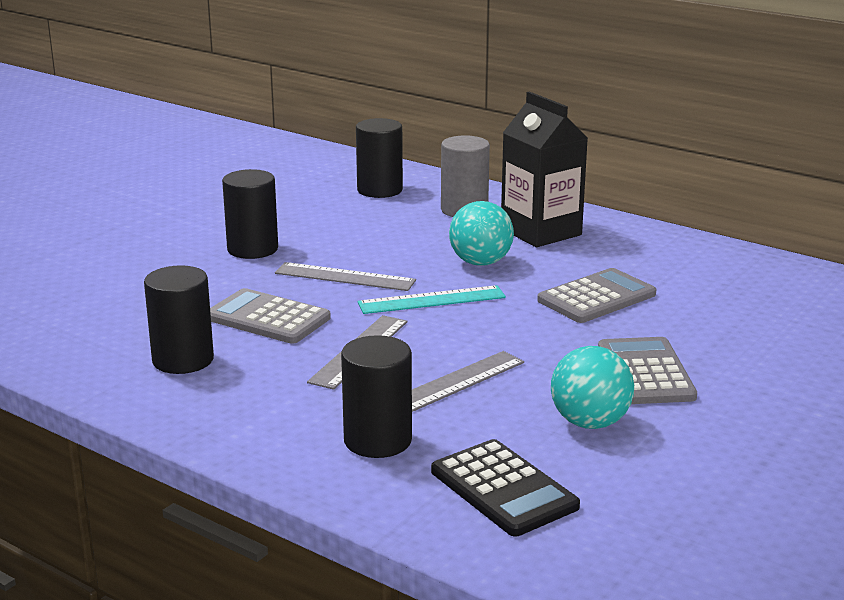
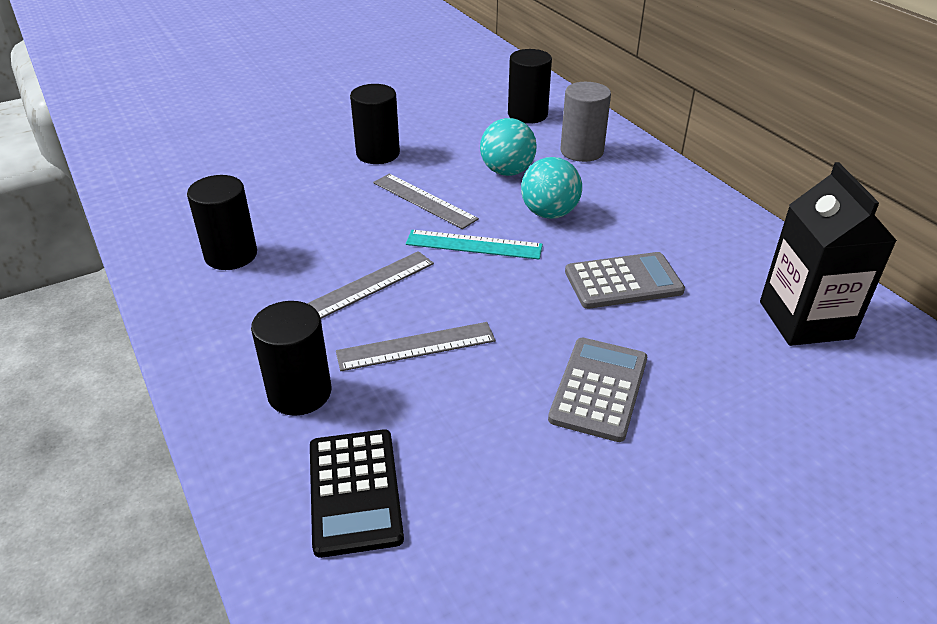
camera: 25 degrees right, 15 degrees up
(267, 318) = (328, 229): grey calculator -> none
(541, 232) = (630, 191): black carton -> black carton (805, 320)
(589, 423) = (497, 436): turquoise ball -> turquoise ball (507, 171)

